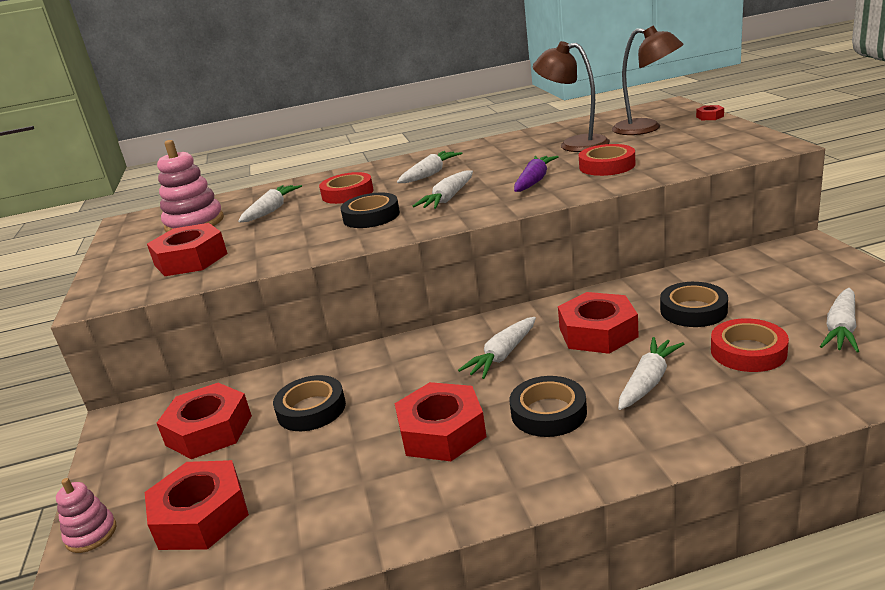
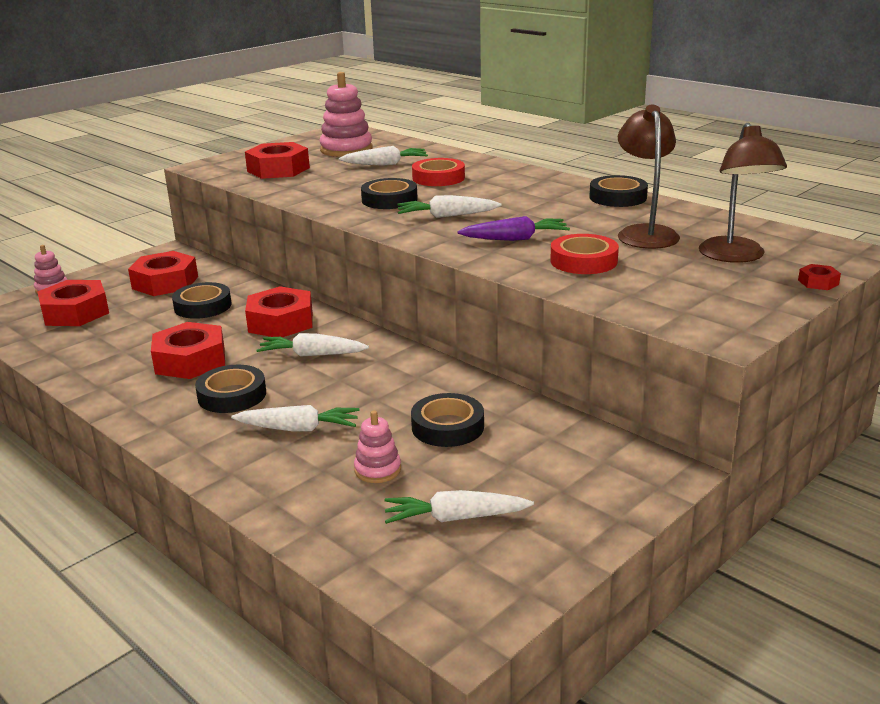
camera: 55 degrees right, 0 degrees up
(430, 174) = (507, 194): white carrot -> none
(492, 143) = (618, 197): none -> black tape
(598, 332) = (374, 387): red nut -> red nut (280, 322)
(748, 351) = (377, 470): red tape -> pink stacking toy

